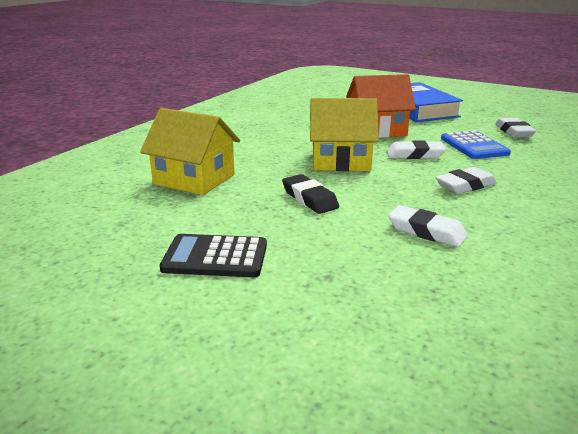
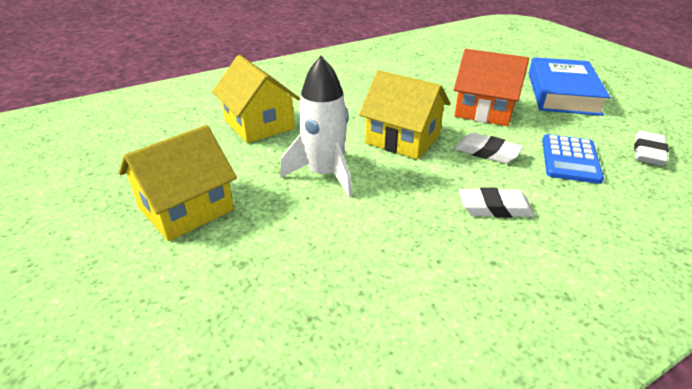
camera: 30 degrees right, 10 degrees up
(215, 257) = (186, 209): black calculator -> yellow house
(309, 199) = (324, 174): black eraser -> white rocket
(426, 231) = (384, 250): white eraser -> none

